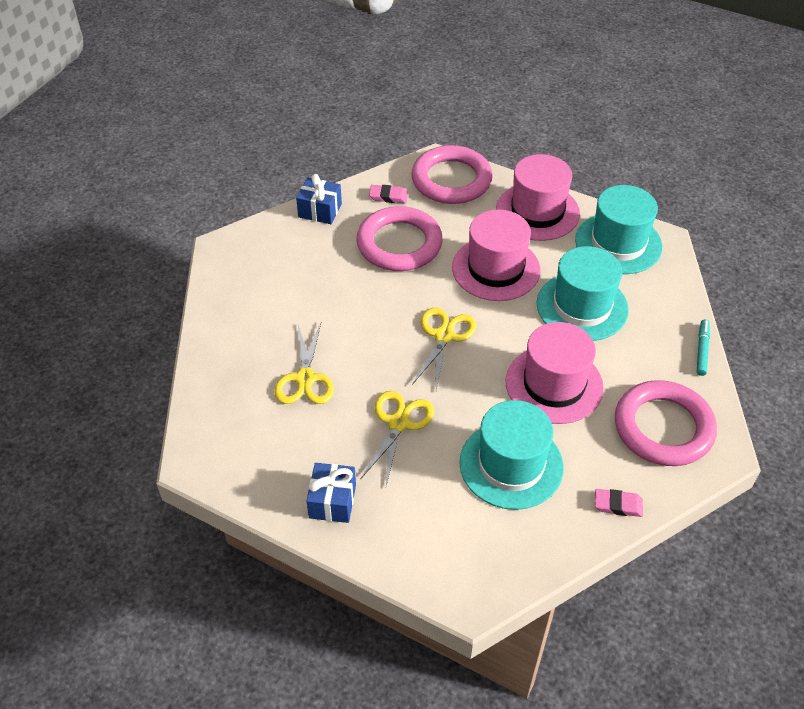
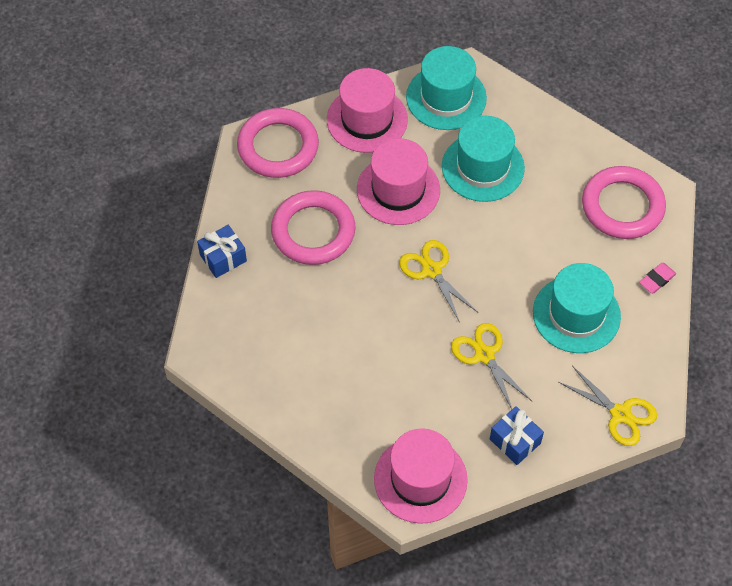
camera: 50 degrees left, 10 degrees up
(305, 378) = (391, 385): yellow scissors -> yellow scissors (620, 414)
(388, 196) = (254, 201): pink eraser -> none
(554, 384) = (534, 238): pink hat -> pink hat (420, 479)
(701, 350) = (582, 132): turquoise marker -> none

